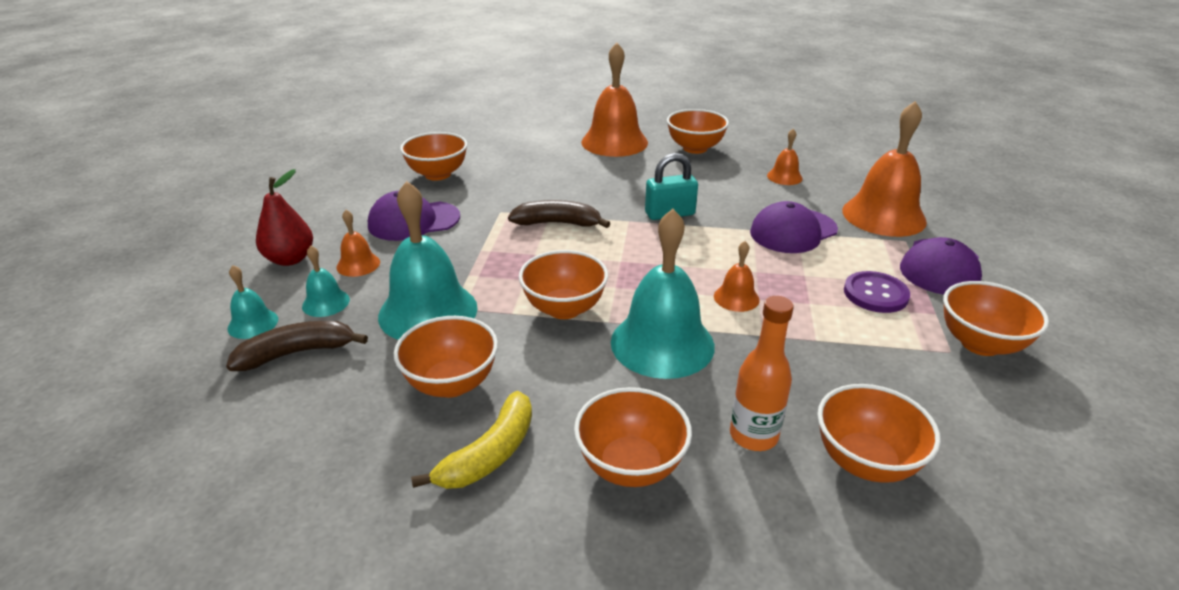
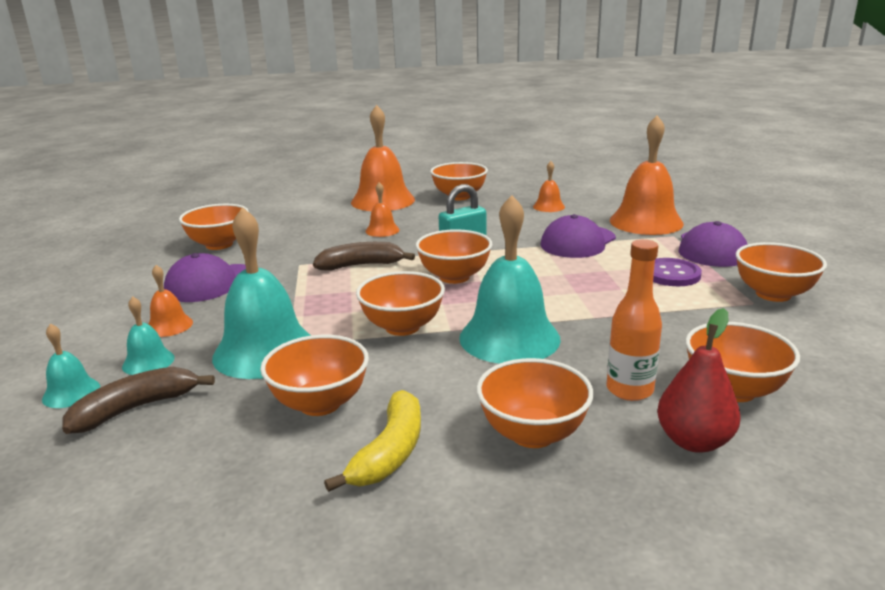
camera: 15 degrees left, 10 degrees down
(290, 259) = (89, 332): red pear -> red pear (693, 441)
(642, 255) = (454, 277): none -> orange bowl
(736, 298) = (556, 295): orange bell -> orange bell (382, 230)

